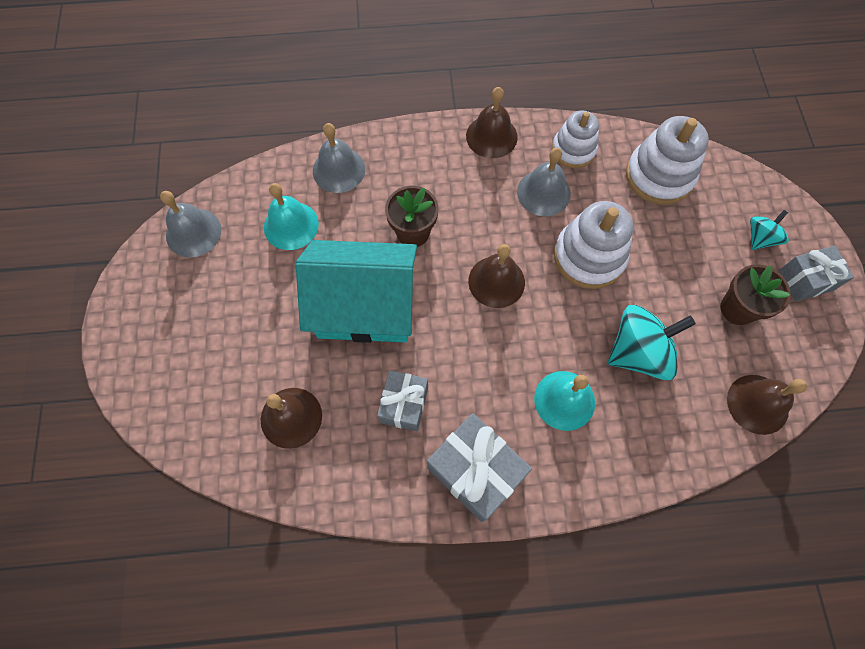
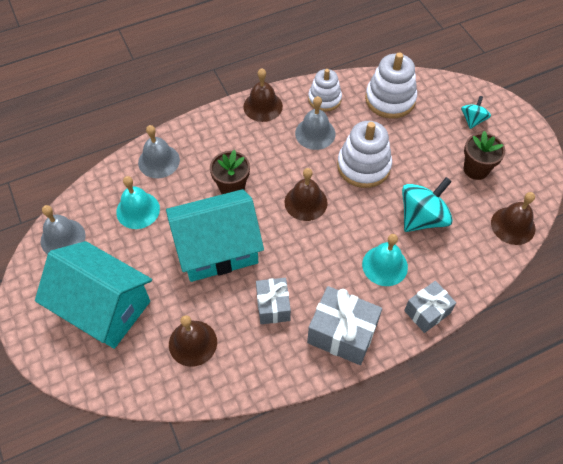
camera: 20 degrees left, 10 degrees down
(207, 335) = (104, 307): none -> turquoise house
(805, 280) = (512, 138): grey gift -> grey gift (427, 312)

